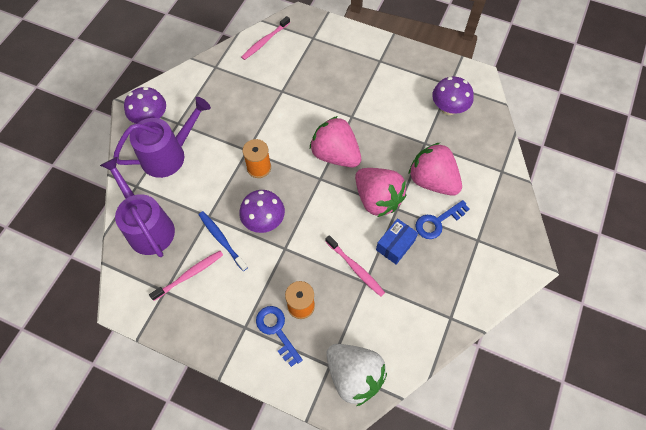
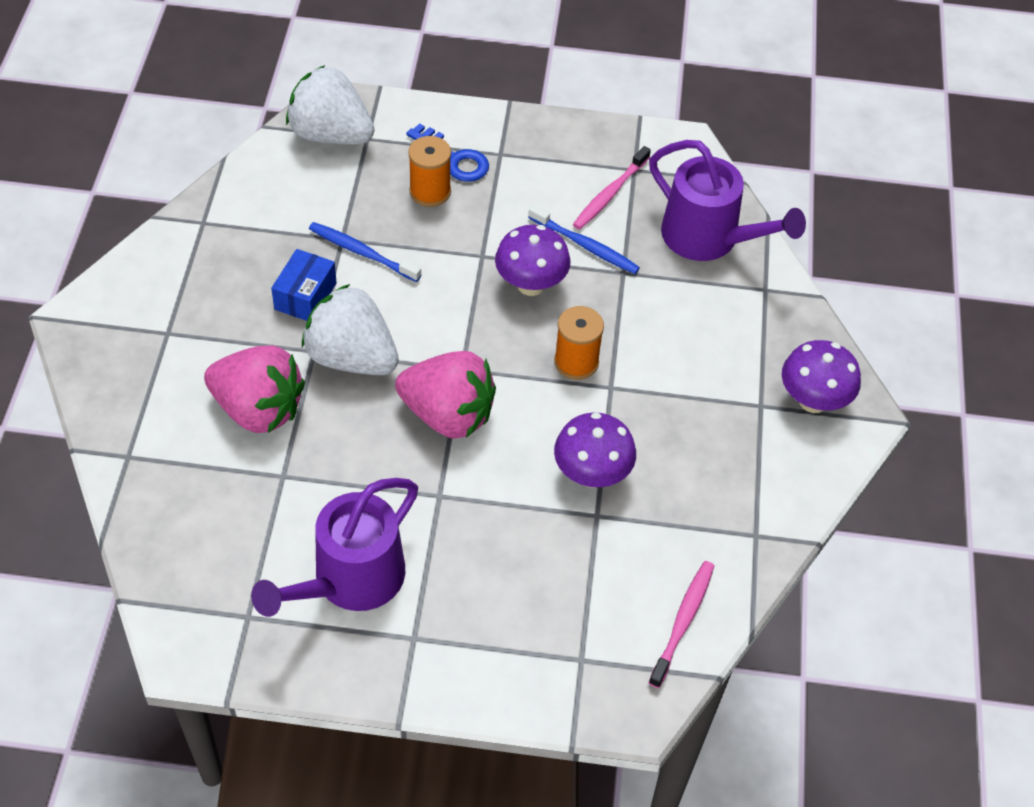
camera: 160 degrees right, 10 degrees down
(169, 155) = (742, 348): purple watering can -> purple watering can (350, 581)
(356, 268) = (361, 252): pink toothbrush -> blue toothbrush
(377, 199) = (351, 357): pink strawberry -> white strawberry
(437, 222) = (239, 345): blue key -> none
(448, 108) = (244, 558): purple mushroom -> purple mushroom (592, 474)

